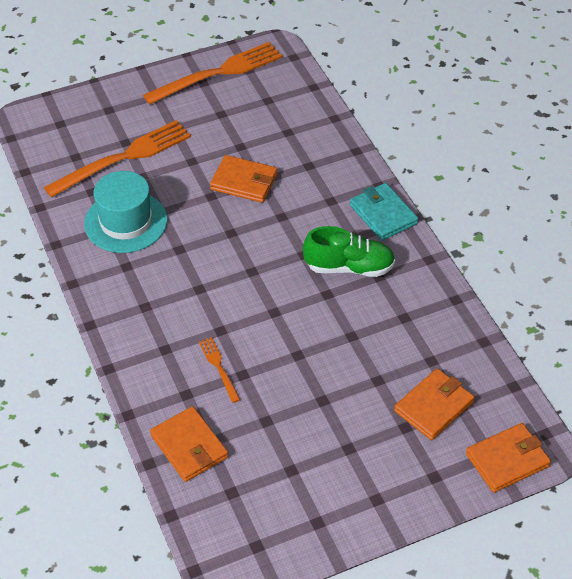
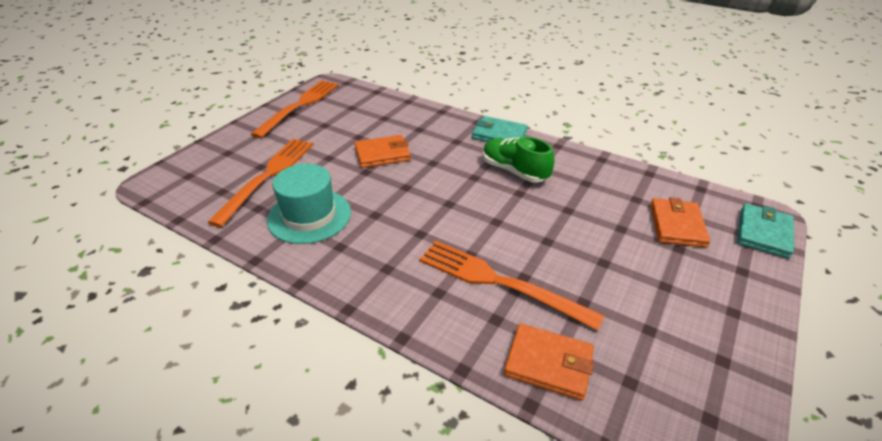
camera: 35 degrees left, 10 degrees down
(219, 367) = (499, 282): orange fork -> orange fork, size x2.17
(349, 267) = (514, 171): green shoe -> green shoe turned 105 degrees counterclockwise
(507, 460) = (763, 233): orange wallet -> turquoise wallet

